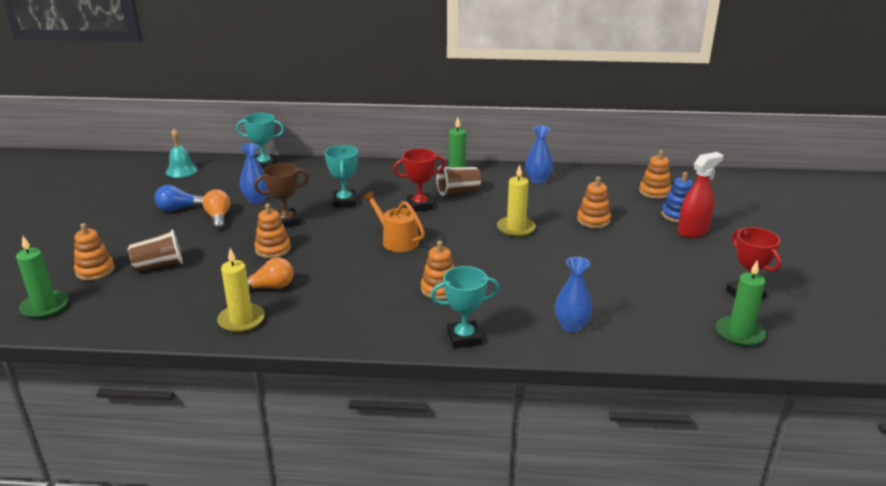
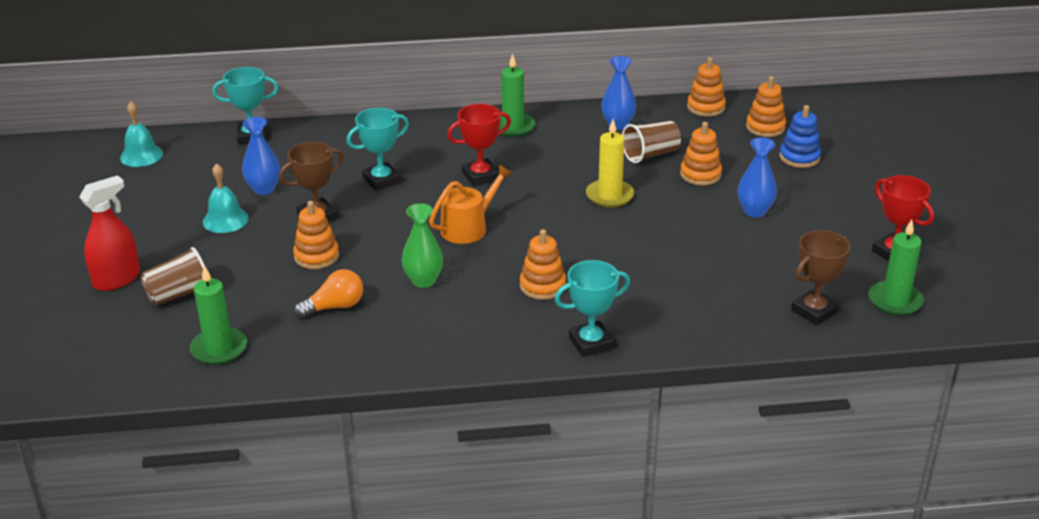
camera: 10 degrees left, 5 degrees up
(45, 307) = (60, 365): green candle -> green candle (219, 349)
(95, 270) = (99, 310): orange stacking toy -> orange stacking toy (706, 107)
(178, 208) = (165, 212): blue light bulb -> none
(218, 218) = (225, 220): orange light bulb -> turquoise bell
(241, 320) = (318, 353): yellow candle -> none
(344, 202) = (381, 180): turquoise trophy -> turquoise trophy turned 75 degrees clockwise
(346, 275) = (423, 281): none -> green vase
(397, 240) = (468, 227): orange watering can -> orange watering can turned 105 degrees clockwise
(458, 191) = (522, 151): brown cup -> brown cup (651, 154)
(571, 326) = (708, 314): blue vase -> blue vase (754, 211)
(664, 334) = (814, 311): none -> brown trophy
(693, 231) = (821, 177): red spray bottle -> red spray bottle (117, 279)

